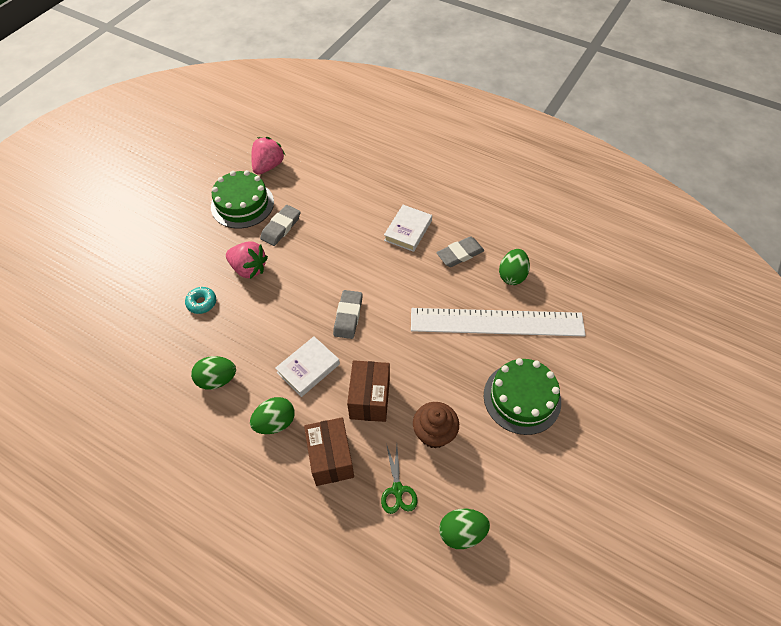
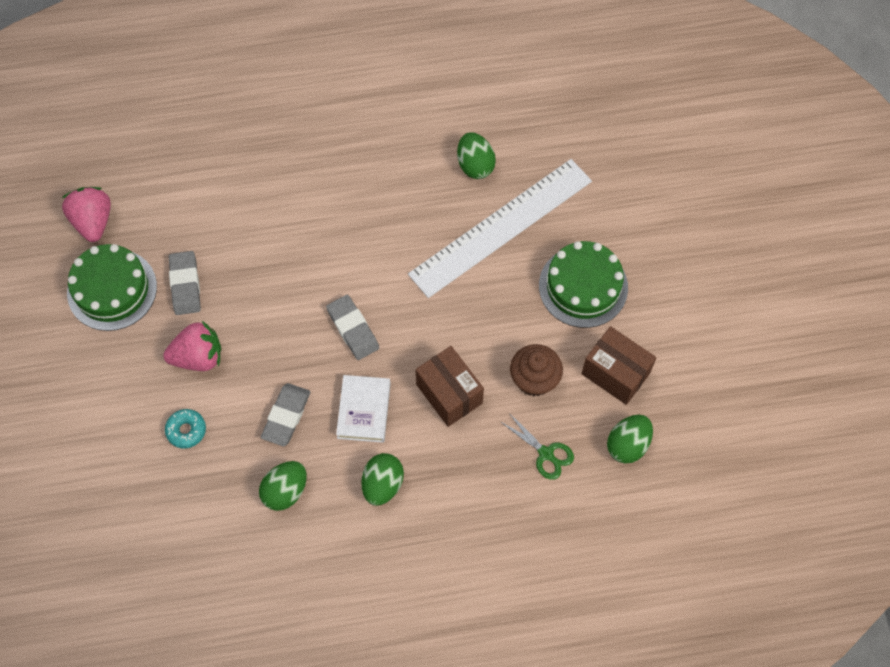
camera: 40 degrees left, 10 degrees up
(331, 458) = (464, 474): brown box -> brown box (615, 373)
(408, 230) = (327, 189): white book -> none
(460, 254) = (404, 178): grey eraser -> grey eraser (286, 416)

